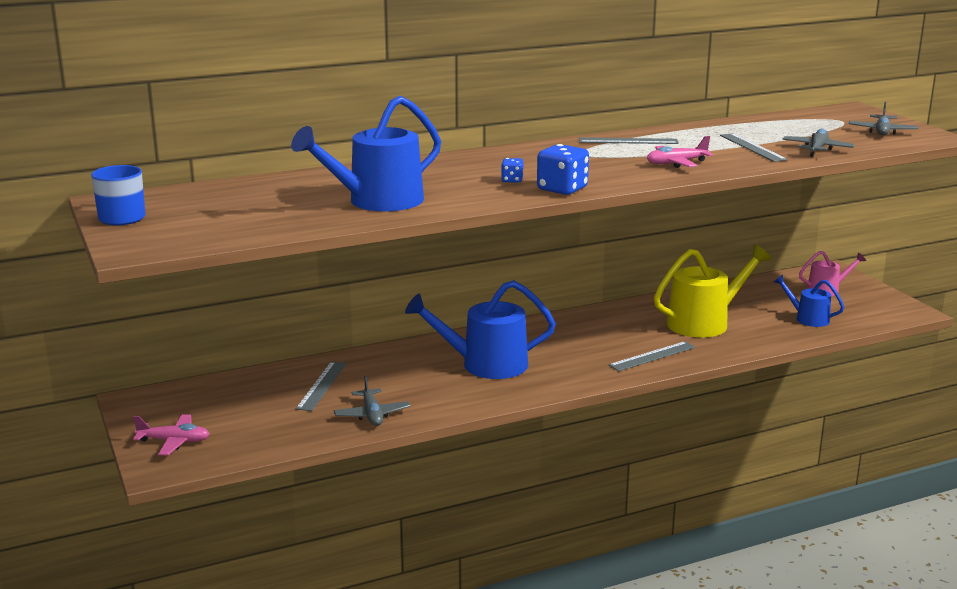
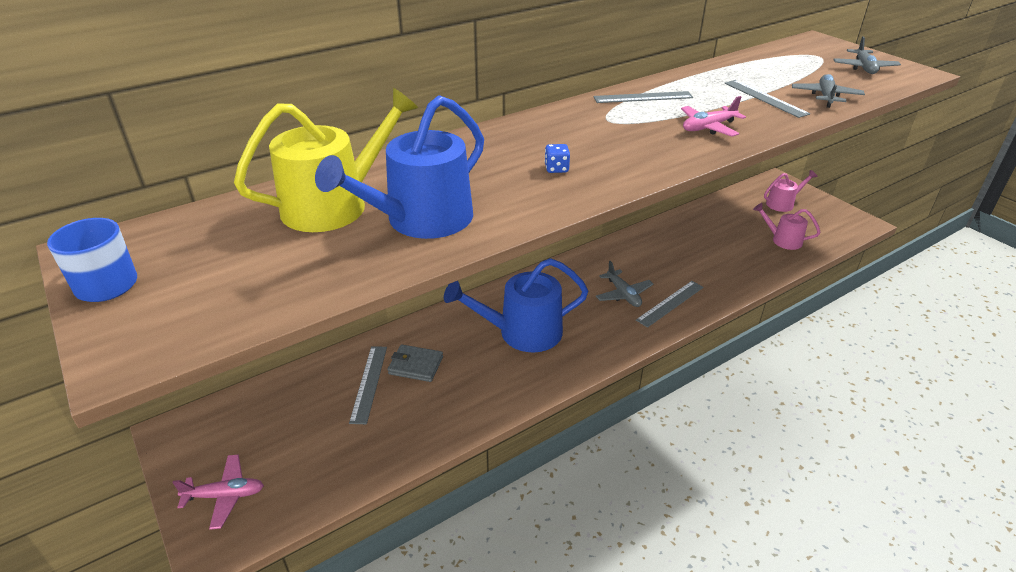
camera: 10 degrees left, 15 degrees up
(370, 378) = (415, 365): none -> grey wallet
(372, 415) = (430, 422): grey plane -> grey plane (623, 294)
(562, 189) = (616, 179): blue dice -> none
(704, 323) = (698, 254): yellow watering can -> yellow watering can (334, 205)
(808, 318) = (783, 240): blue watering can -> pink watering can

